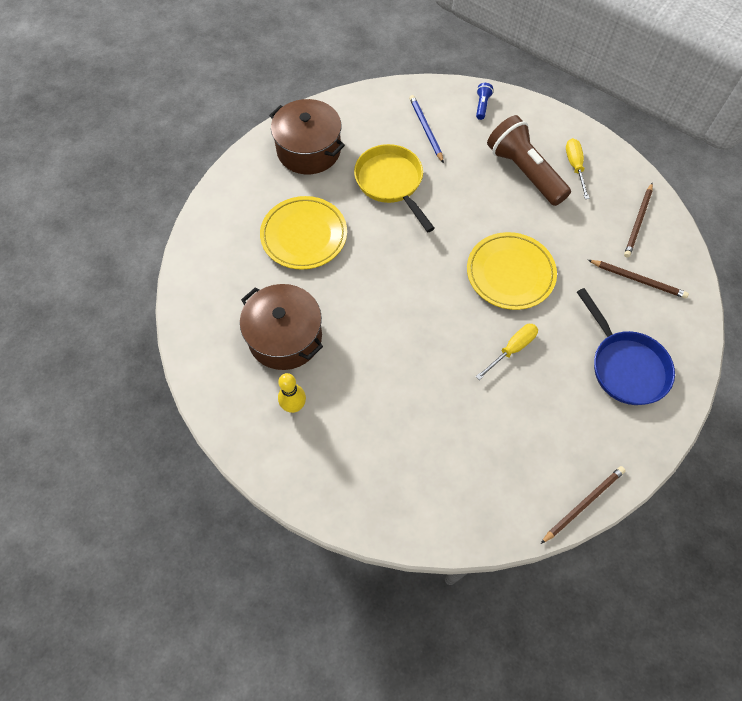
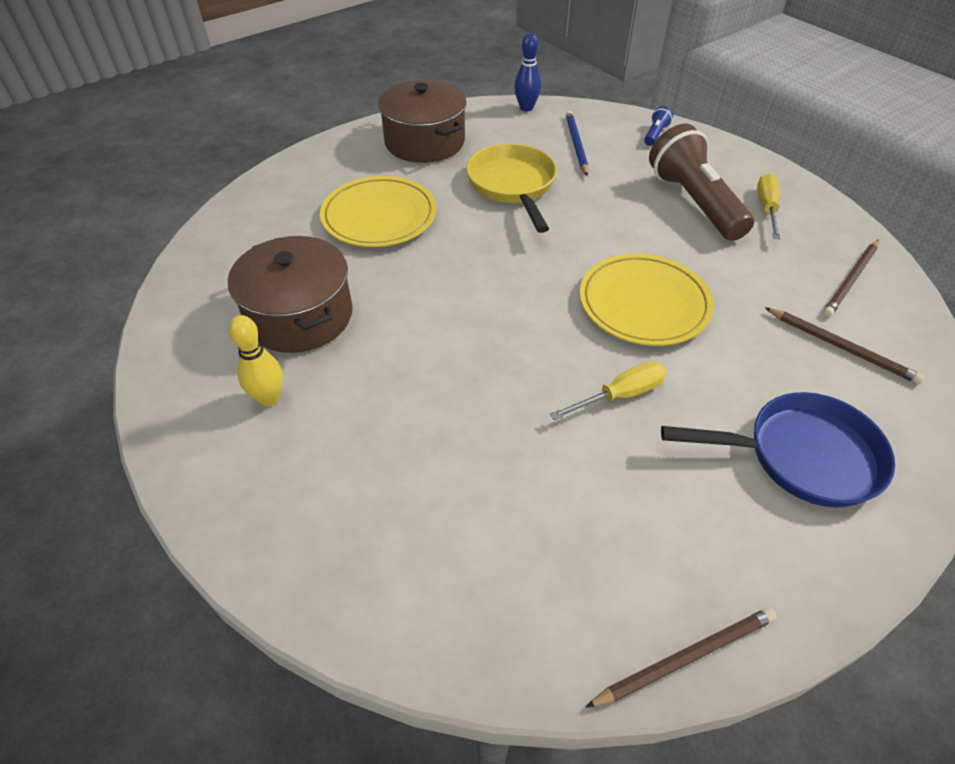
camera: 15 degrees right, 15 degrees down
(375, 95) = (526, 108): none -> blue bowling pin
(625, 366) = (802, 456): blue pan -> blue pan turned 75 degrees counterclockwise

